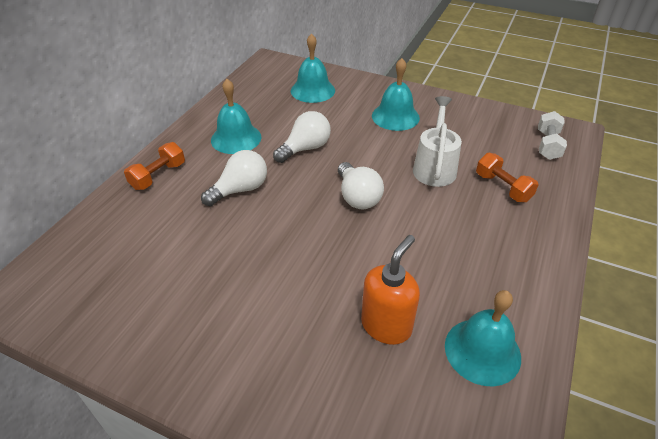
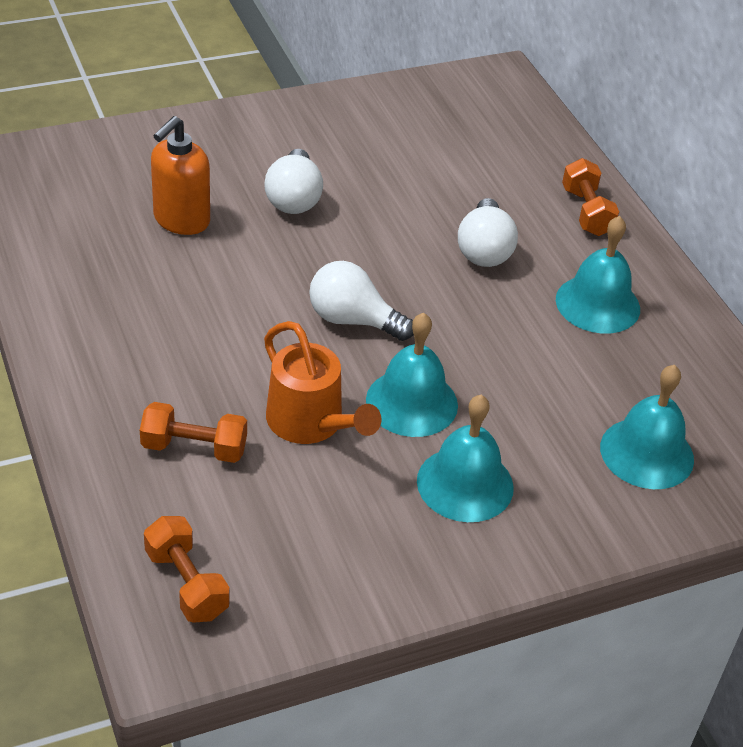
camera: 130 degrees right, 0 degrees up
(305, 148) = (500, 344): white light bulb -> white light bulb (294, 198)
(386, 325) = (181, 220): orange soap dispenser -> orange soap dispenser turned 45 degrees clockwise
(434, 167) = (311, 424): white watering can -> orange watering can
(482, 351) = (78, 248): turquoise bell -> turquoise bell (411, 402)
(548, 145) = (186, 583): white dumbbell -> orange dumbbell

